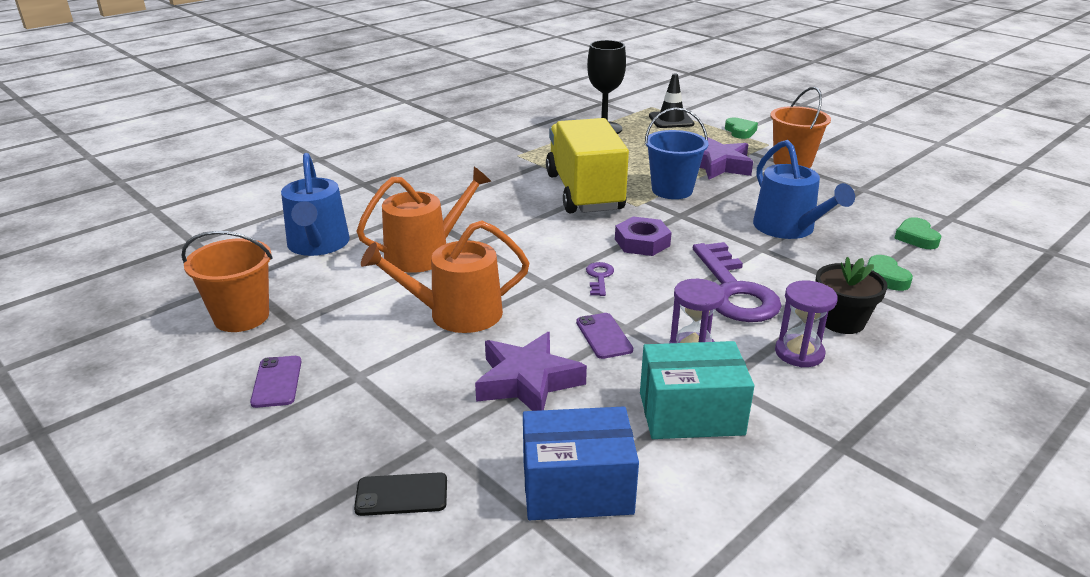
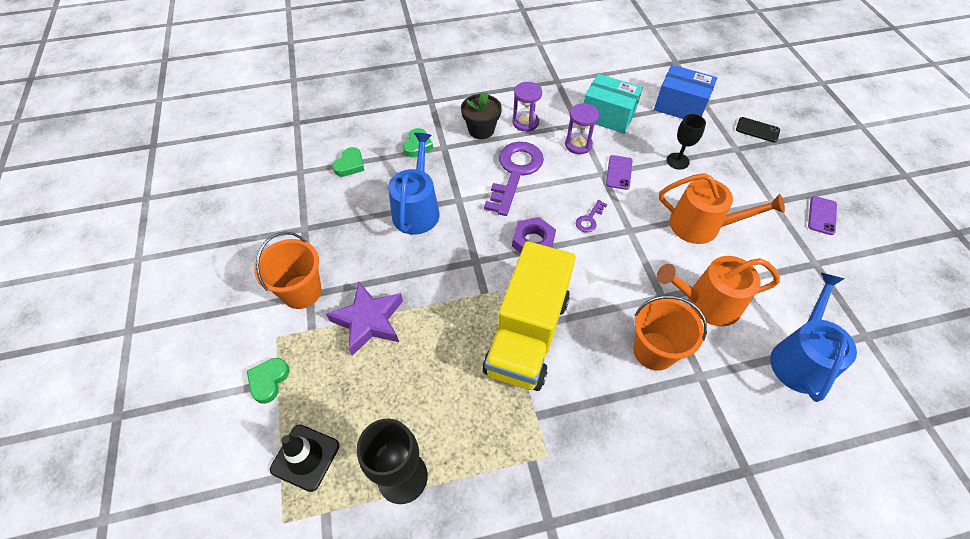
camera: 150 degrees left, 25 degrees up
(241, 317) = (855, 285): orange bucket -> orange bucket (654, 351)
(527, 381) = (677, 161): purple star -> black goblet
(672, 190) = (450, 299): blue bucket -> none

